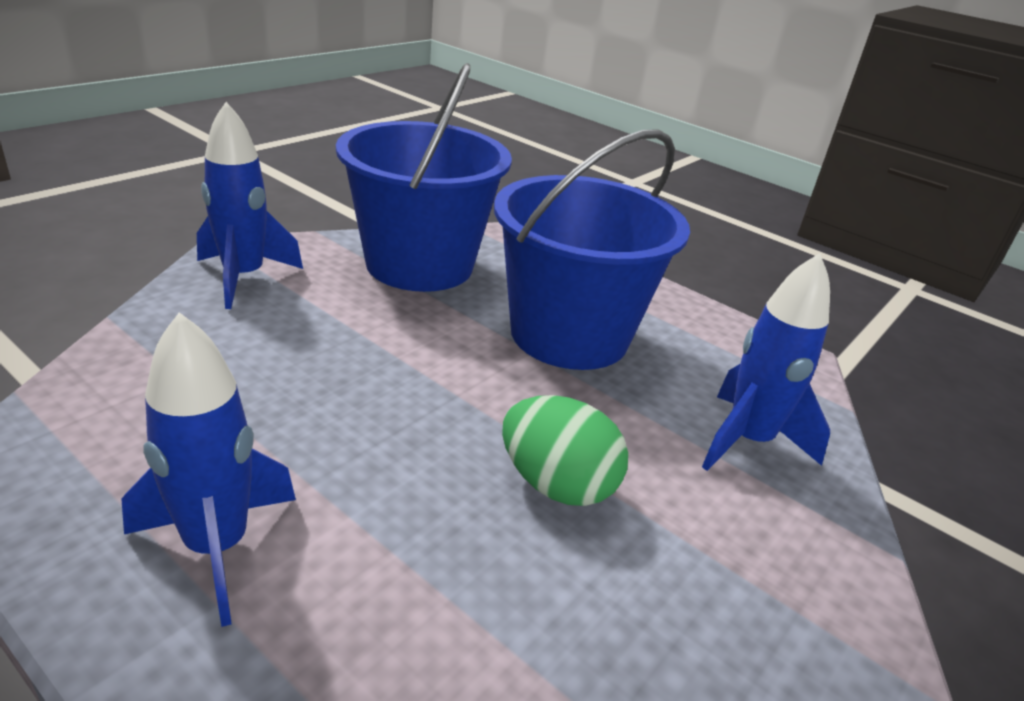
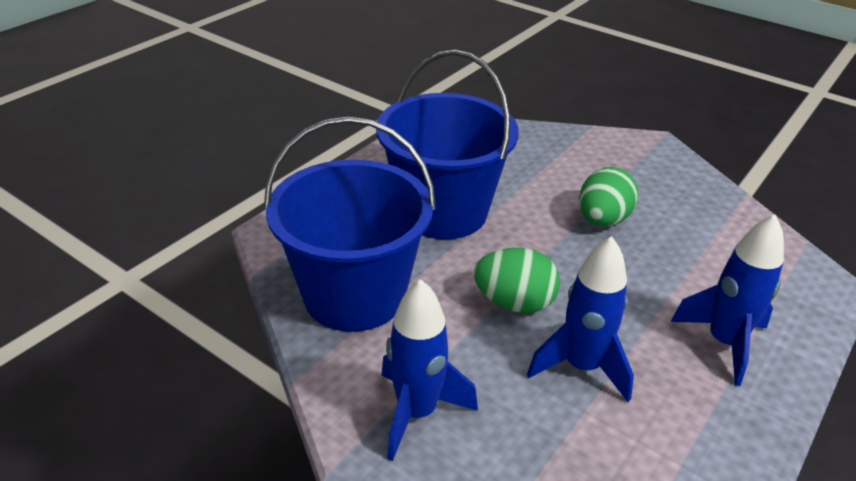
camera: 90 degrees left, 5 degrees up
(377, 359) = (514, 303): none -> green egg
(748, 441) = (530, 153): blue rocket -> blue rocket (581, 367)

